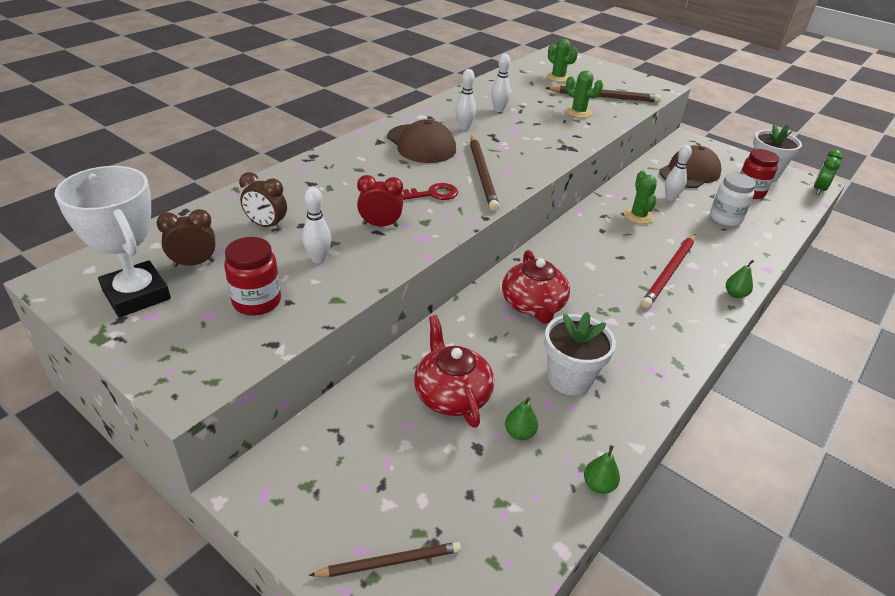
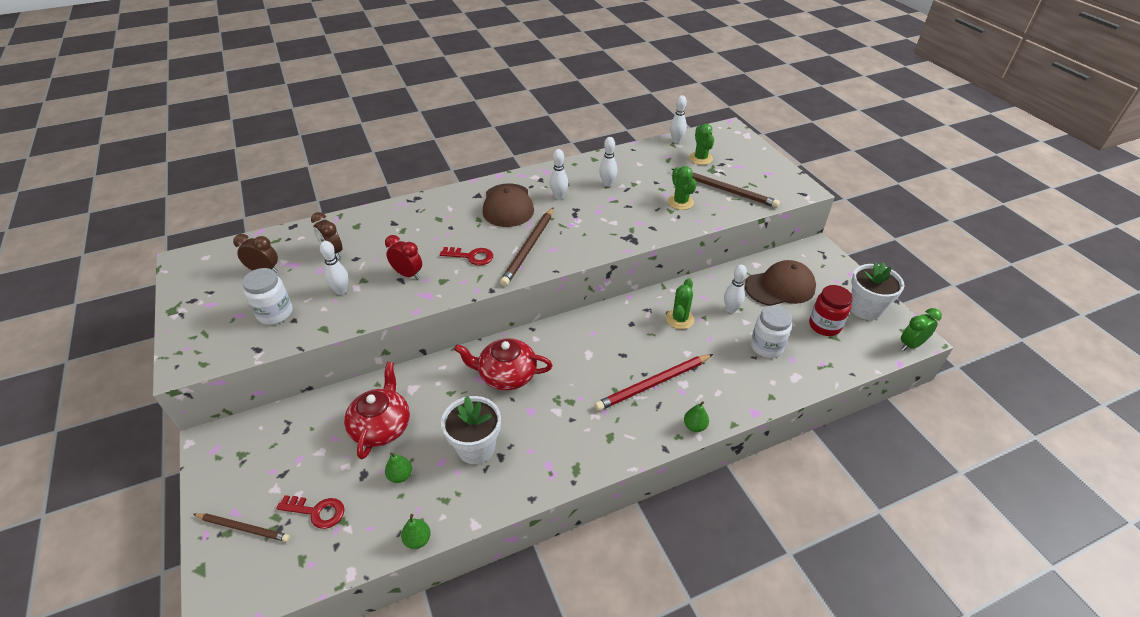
camera: 30 degrees right, 5 degrees up
(136, 295) = (214, 285): white trophy -> none
(257, 302) = (275, 313): red jar -> white jar
(463, 506) = (317, 512): none -> red key
(522, 67) = (676, 140): none -> white bowling pin
(533, 305) = (506, 375): red teapot -> red teapot turned 75 degrees clockwise

